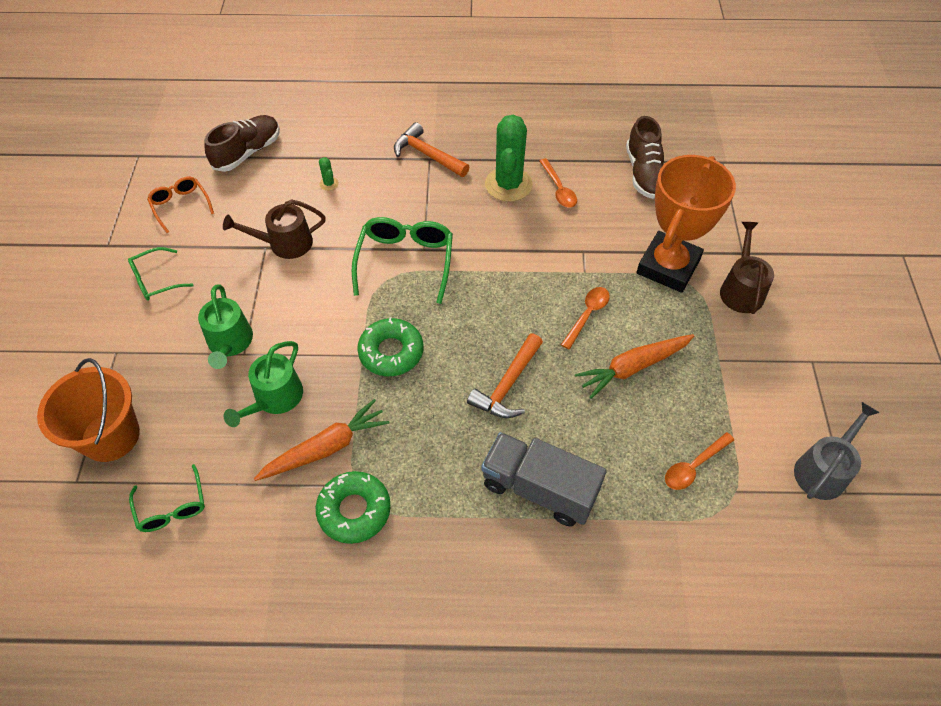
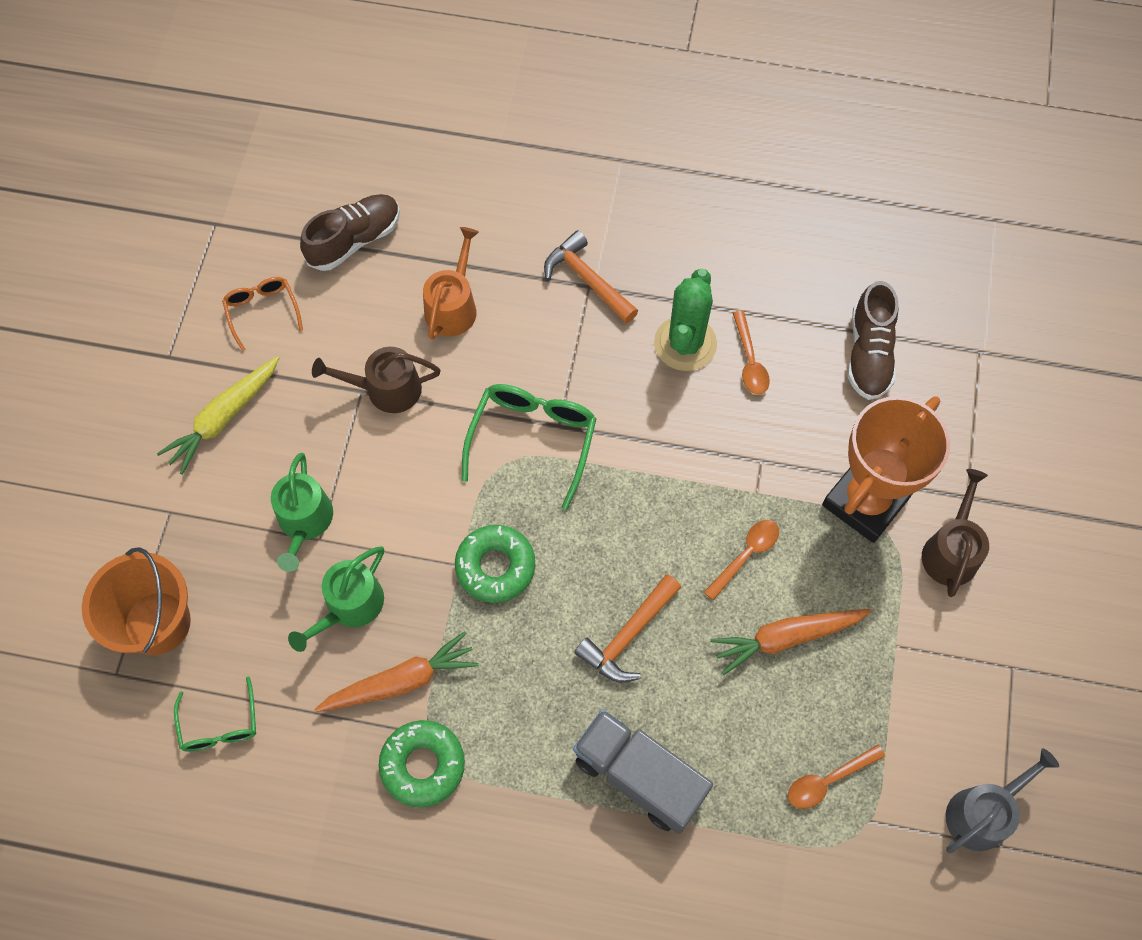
camera: 10 degrees right, 10 degrees up
(156, 280) = (223, 418): green glasses -> yellow carrot
(329, 184) = (453, 306): green cactus -> orange watering can

